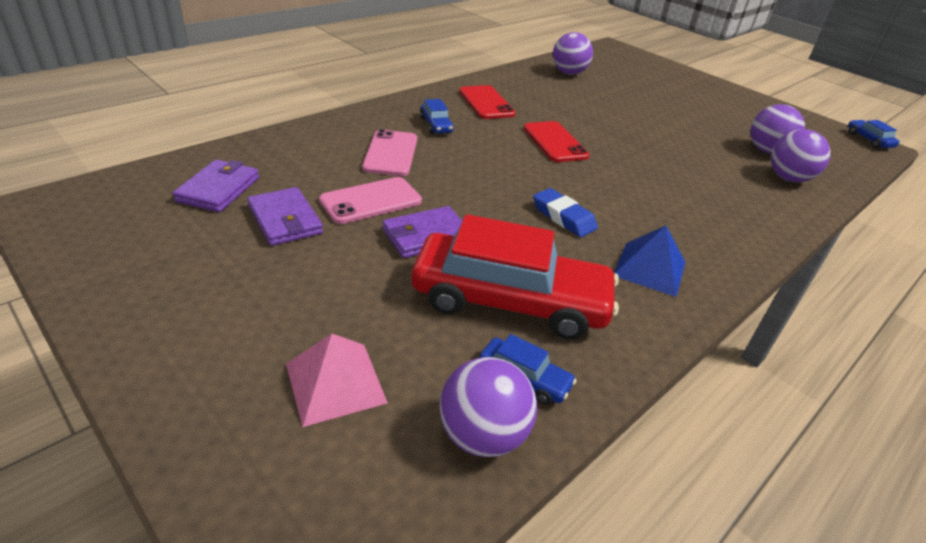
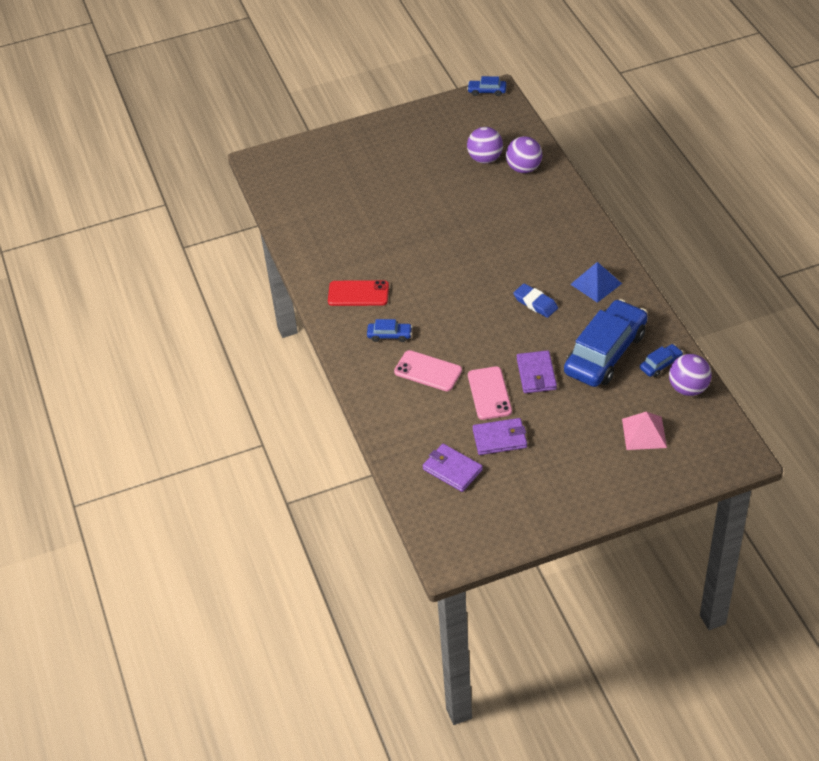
camera: 60 degrees left, 10 degrees up
(510, 301) = (605, 353): red car -> blue car
(555, 142) = (438, 273): red phone -> none
(563, 217) = (535, 303): blue eraser -> blue eraser turned 60 degrees clockwise
(568, 73) = (312, 218): purple ball -> none

